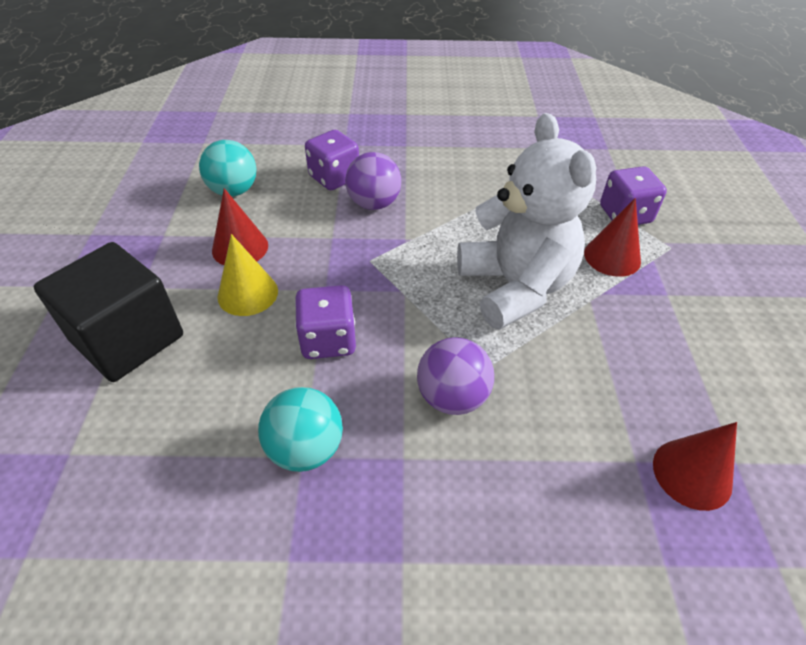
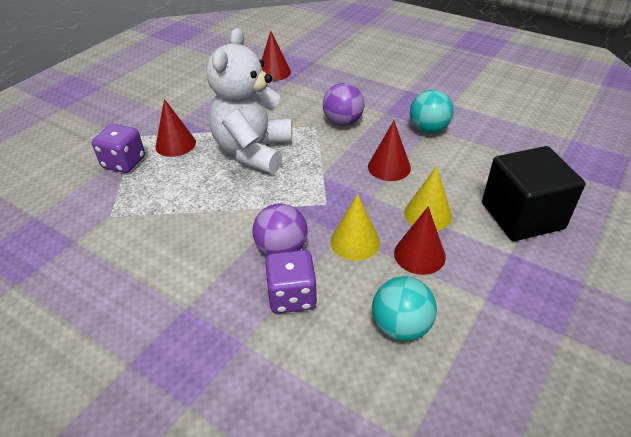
camera: 145 degrees left, 5 degrees down
(311, 235) = (355, 242): none -> yellow cone
(328, 340) = (389, 167): purple dice -> red cone

